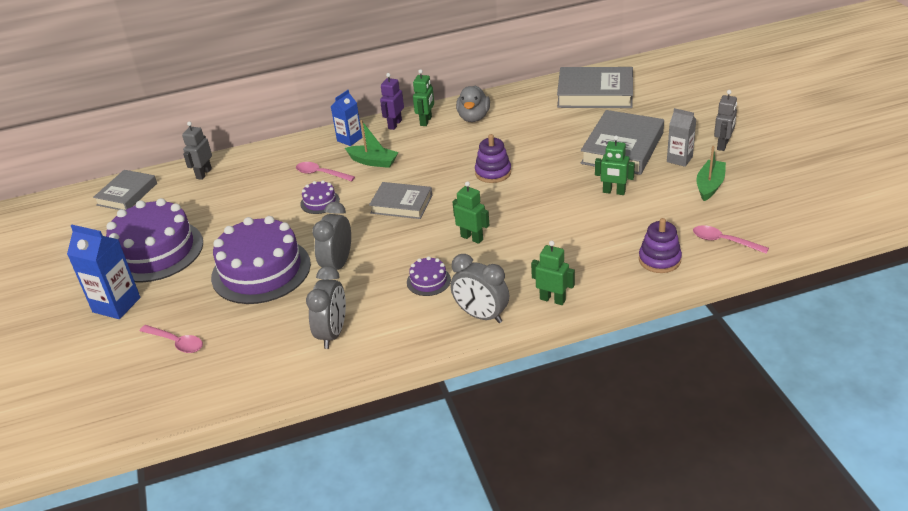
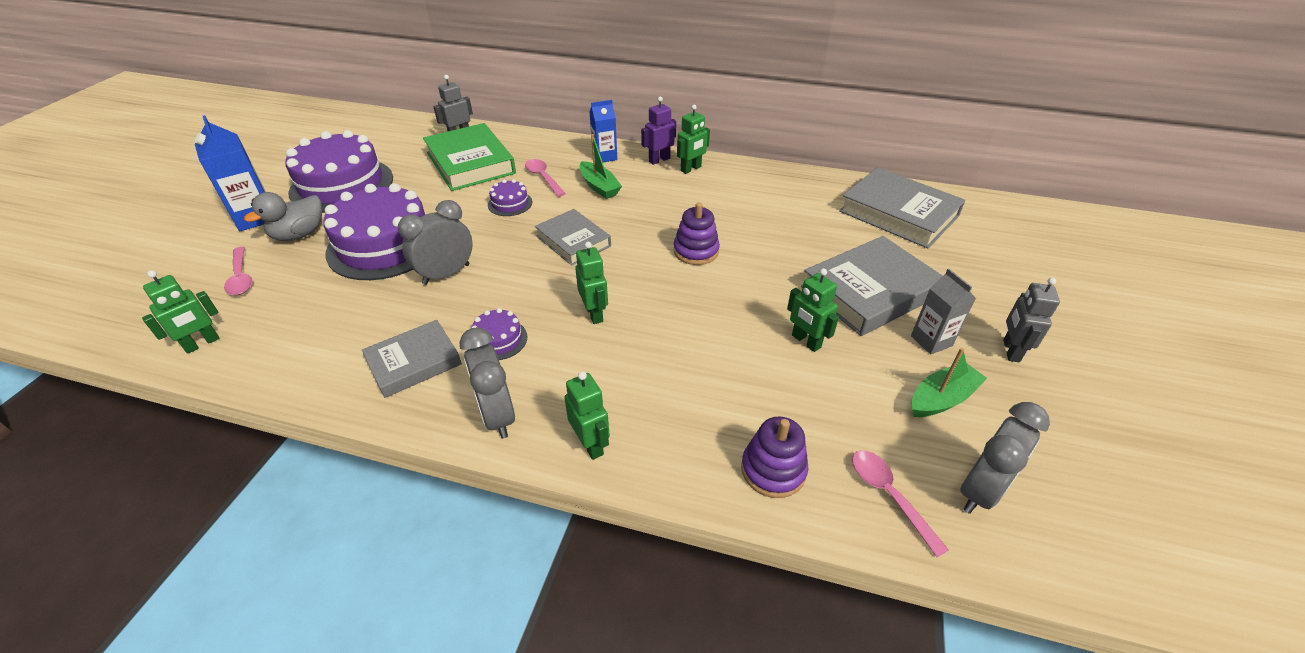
camera: 30 degrees right, 5 degrees up
(127, 194) = (389, 128): grey book -> grey book (414, 362)
(217, 388) = (202, 343): none -> green robot
(245, 189) = (471, 163): none -> green book
(333, 333) = (352, 346): grey clock -> grey clock (980, 490)
(473, 117) = (740, 185): grey duck -> grey duck (299, 234)
(723, 145) = (1010, 350): grey robot -> grey robot turned 135 degrees clockwise

